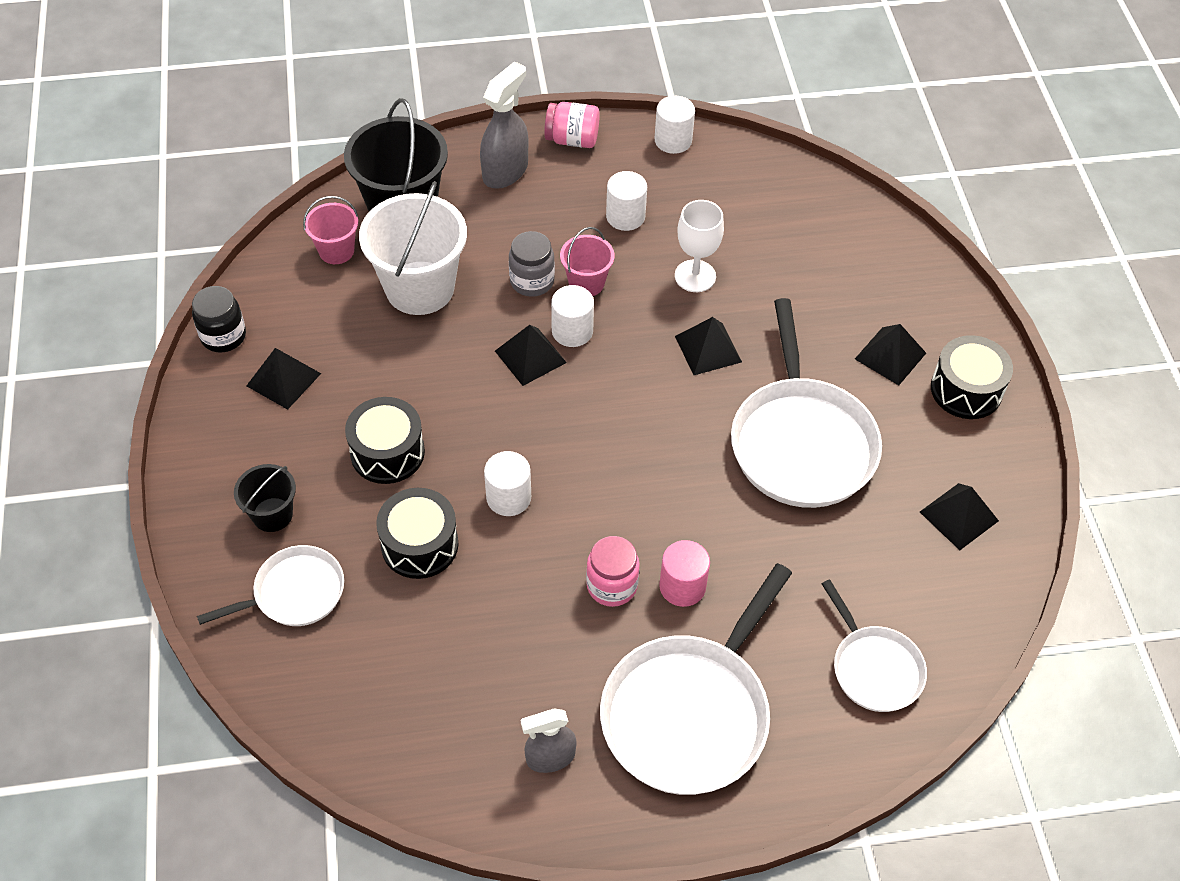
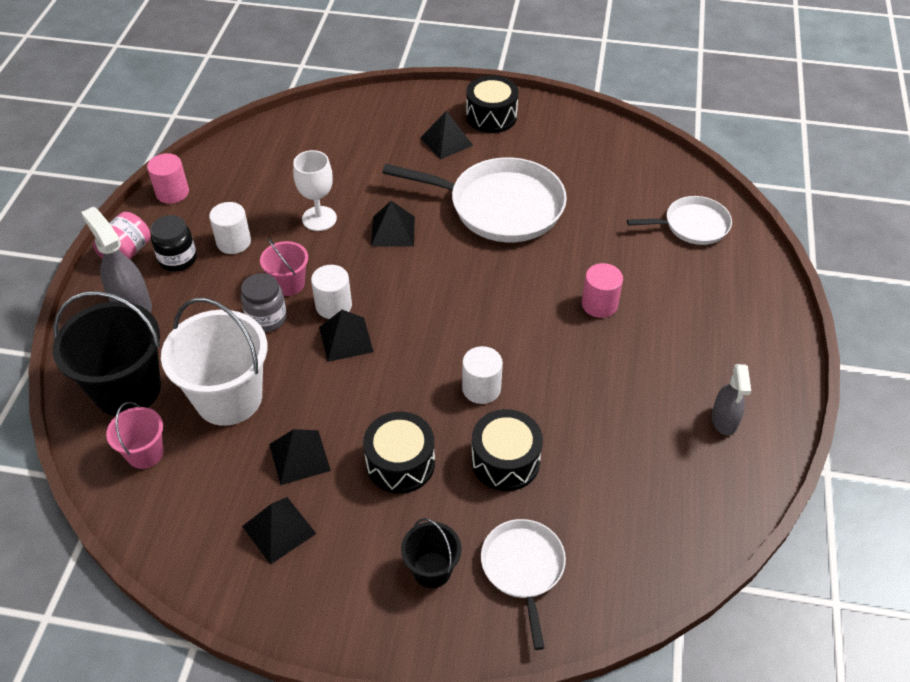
camera: 70 degrees left, 5 degrees down
(223, 336) = (197, 573): black jar -> black jar (178, 259)
(612, 585) = (586, 344): pink jar -> none
(673, 140) = (172, 192): white cylinder -> pink cylinder
(689, 713) = (705, 329): white pan -> none
(959, 516) = (589, 151): black pyramid -> black pyramid (299, 457)

